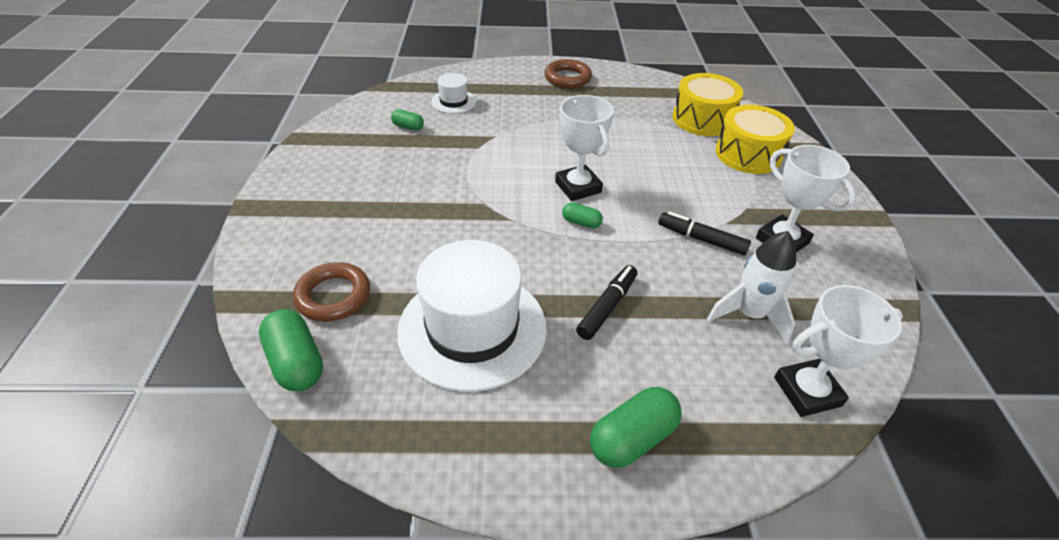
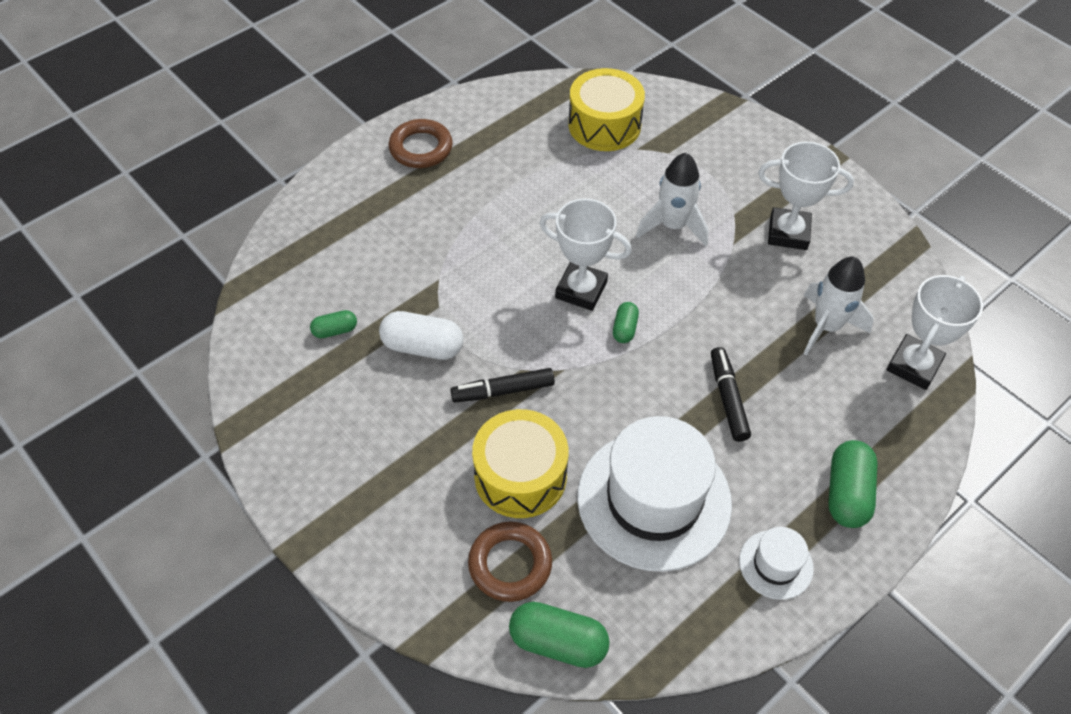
camera: 40 degrees left, 10 degrees up
(443, 160) = (422, 347): none -> white capsule
(453, 101) = (340, 262): white hat -> white hat (776, 564)
(581, 223) = (624, 329): green capsule -> green capsule turned 60 degrees counterclockwise
(689, 190) = (673, 226): none -> white rocket
(701, 239) = (731, 276): black marker -> black marker (503, 391)
(748, 154) = (681, 147): yellow drum -> yellow drum (520, 476)

